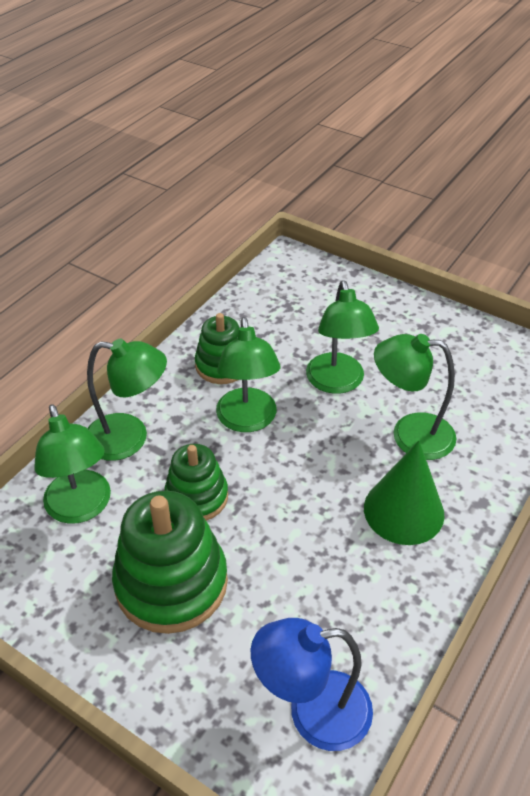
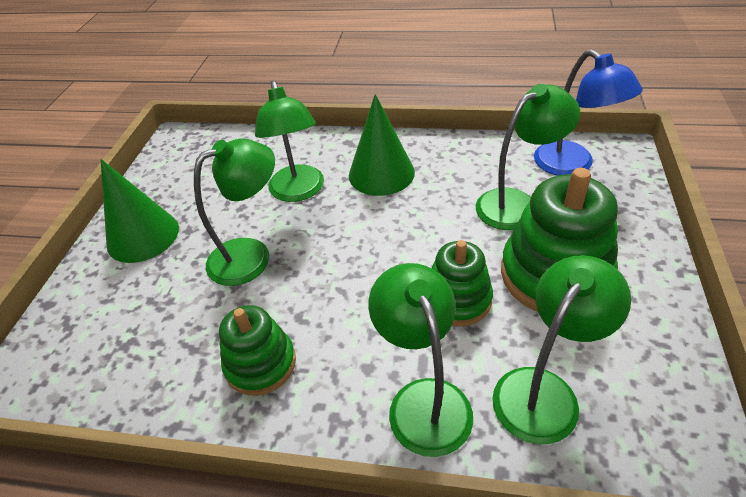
camera: 110 degrees left, 0 degrees up
(247, 420) = (338, 303): green lamp -> green lamp (517, 203)
(404, 324) = (143, 236): none -> green cone

